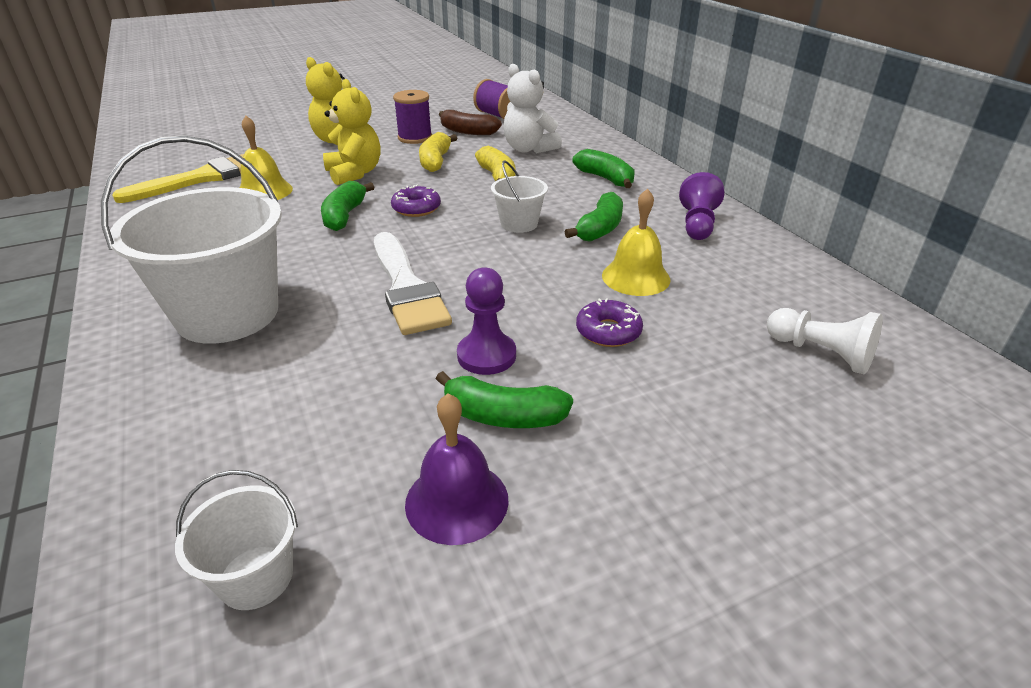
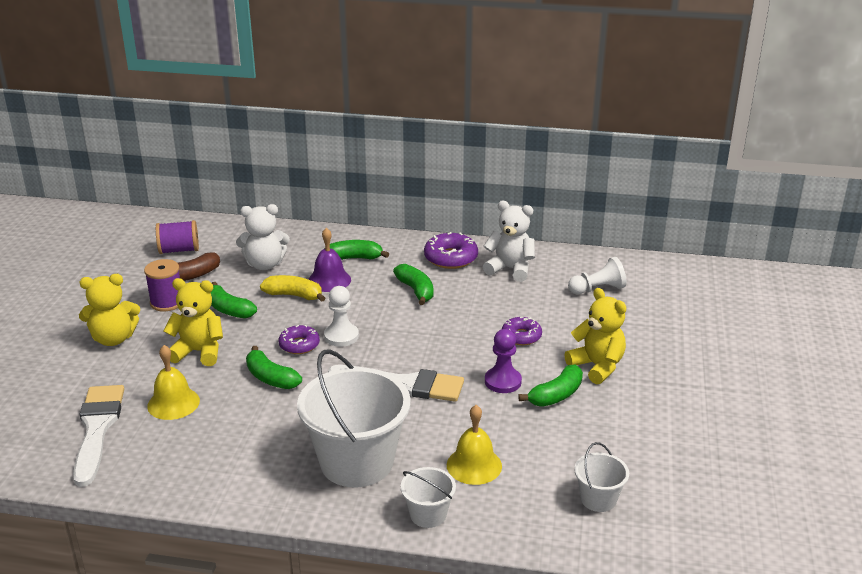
camera: 55 degrees left, 5 degrees down
(202, 178) = (97, 429): yellow brush -> white brush
(435, 161) = (229, 309): yellow banana -> green banana
(457, 222) = (341, 336): none -> white pawn
(457, 501) = (600, 429): purple bell -> purple bell (329, 280)
(519, 224) = (374, 315): white bucket -> white bucket (428, 514)
(623, 430) = (597, 366): none -> yellow teddy bear
(636, 277) = (481, 304): yellow bell -> yellow bell (474, 465)
(697, 224) = (450, 258): purple pawn -> purple donut
(743, 268) = (510, 269): none -> white teddy bear

